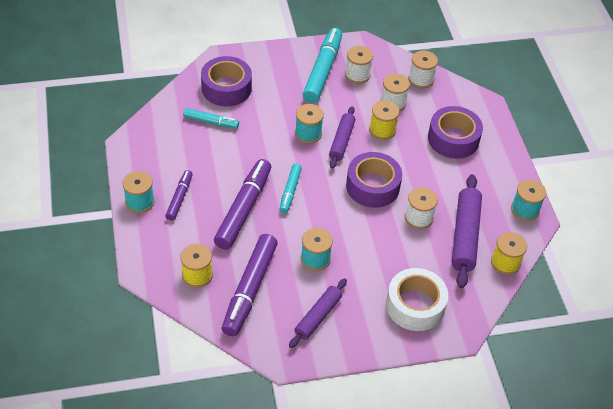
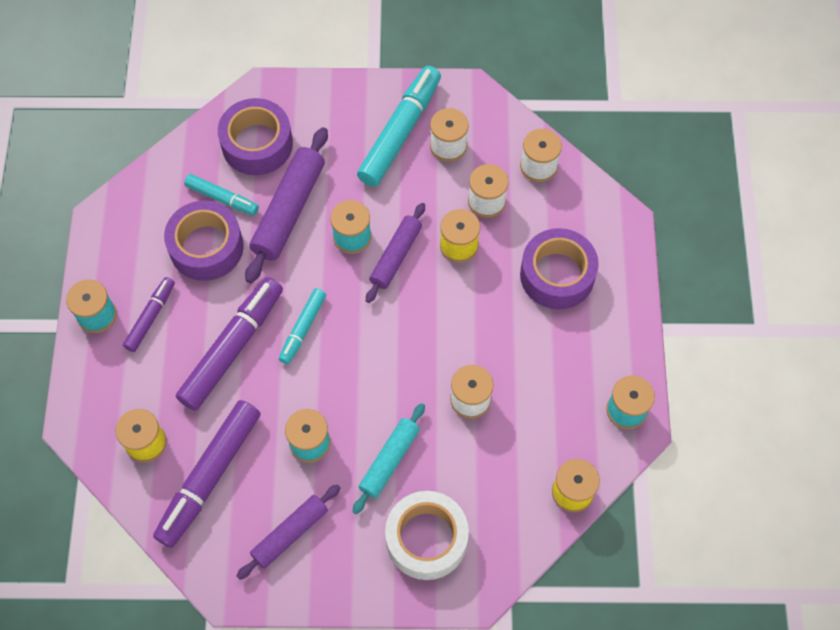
camera: 15 degrees right, 15 degrees up
(372, 186) = (420, 337): purple tape -> purple tape (206, 247)
(374, 262) = (389, 461): none -> turquoise rolling pin
(465, 235) = (528, 439): purple rolling pin -> purple rolling pin (289, 210)

